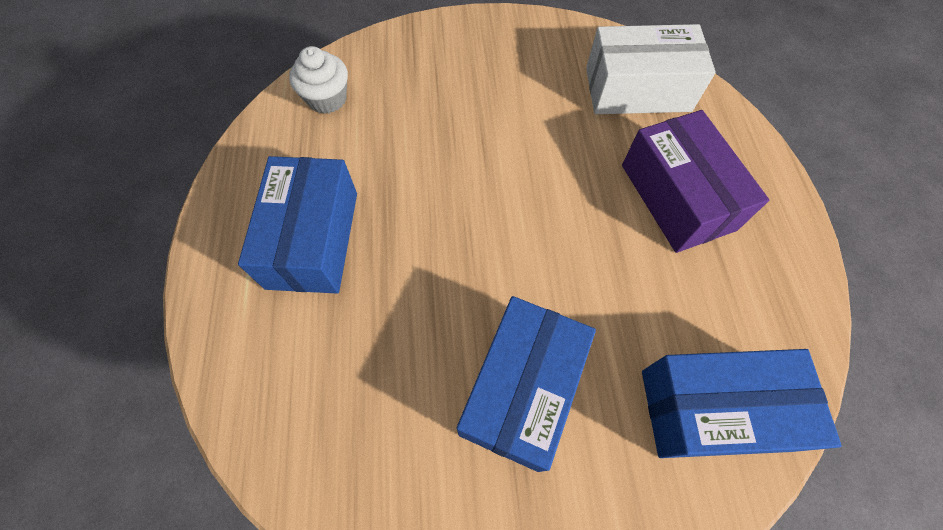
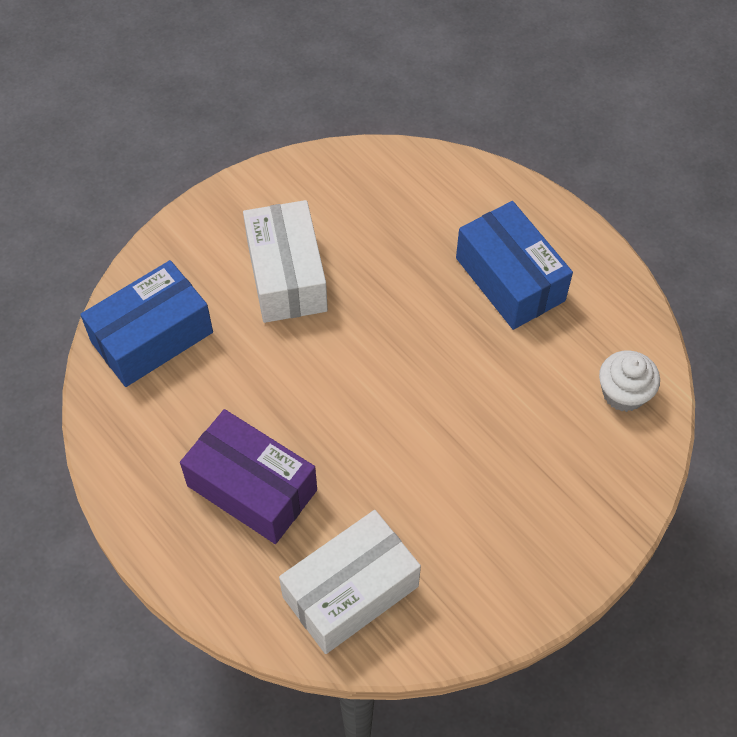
camera: 145 degrees right, 5 degrees down
(521, 389) = (286, 275): blue box -> white box

